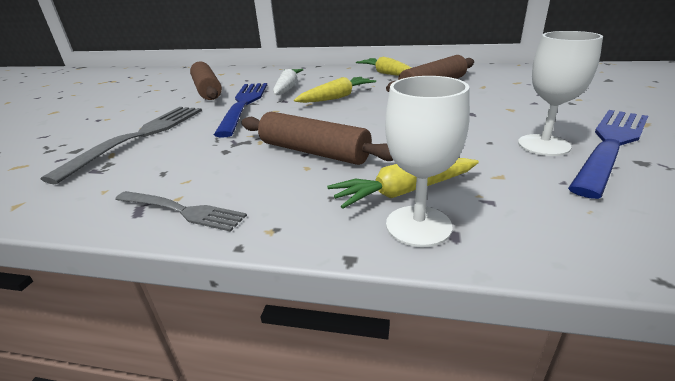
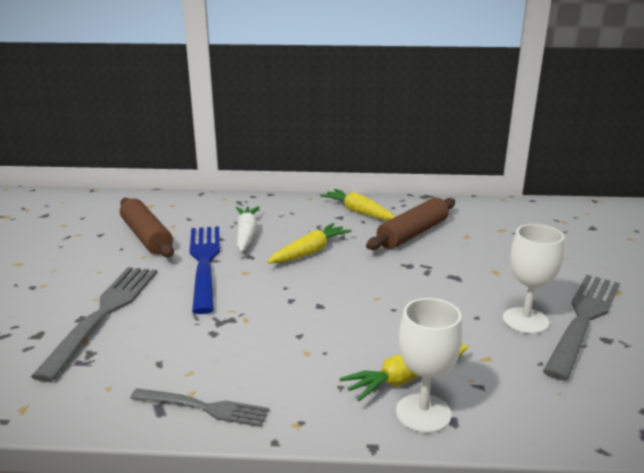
camera: 10 degrees left, 5 degrees down
(314, 152) = (308, 332): brown rolling pin -> none
(611, 145) = (583, 320): blue fork -> grey fork

